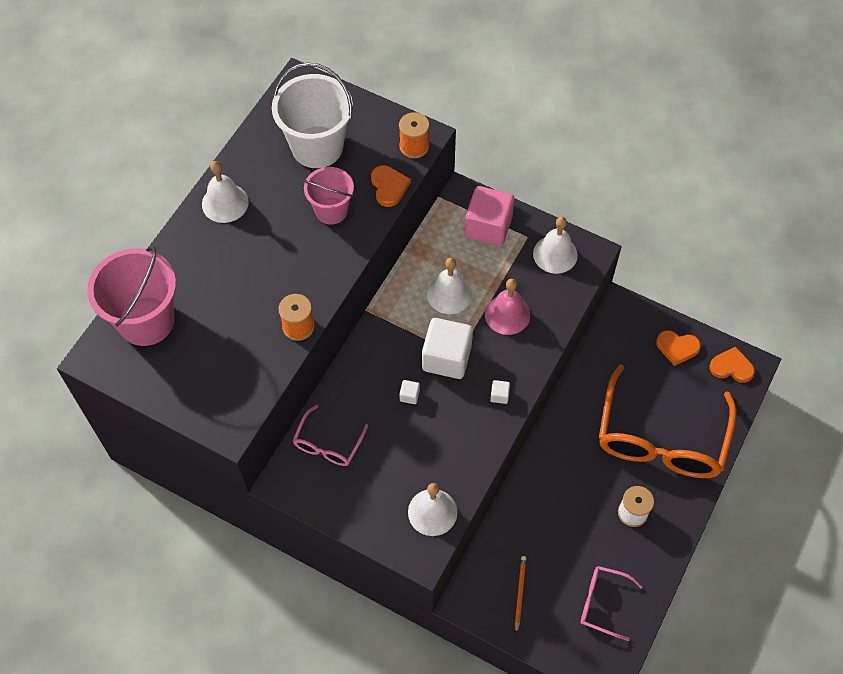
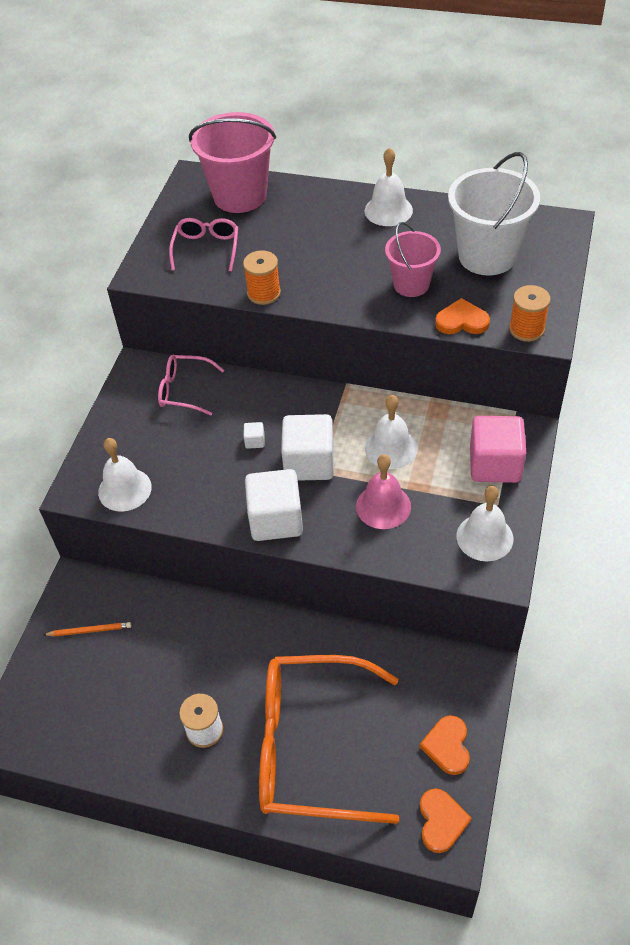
camera: 80 degrees right, 10 degrees down
(389, 187) = (462, 321): orange heart -> orange heart turned 150 degrees counterclockwise
(499, 395) = (276, 520): white cube -> white cube, size x2.48
(603, 603) = (87, 717): pink glasses -> pink glasses (206, 249)

